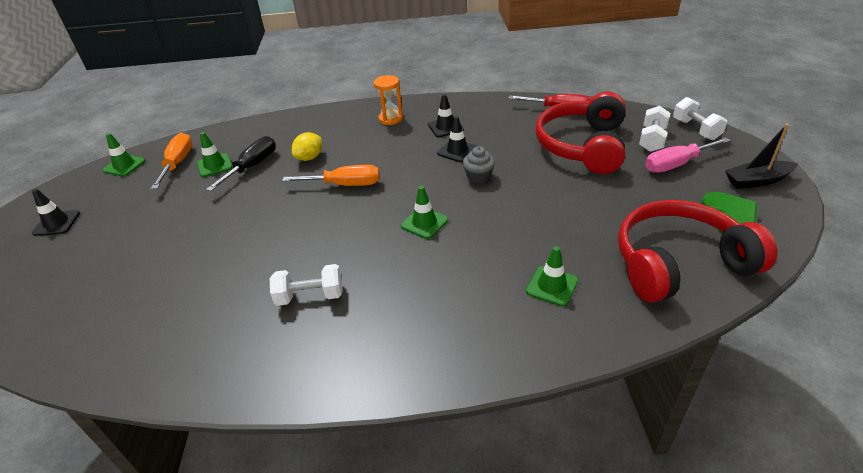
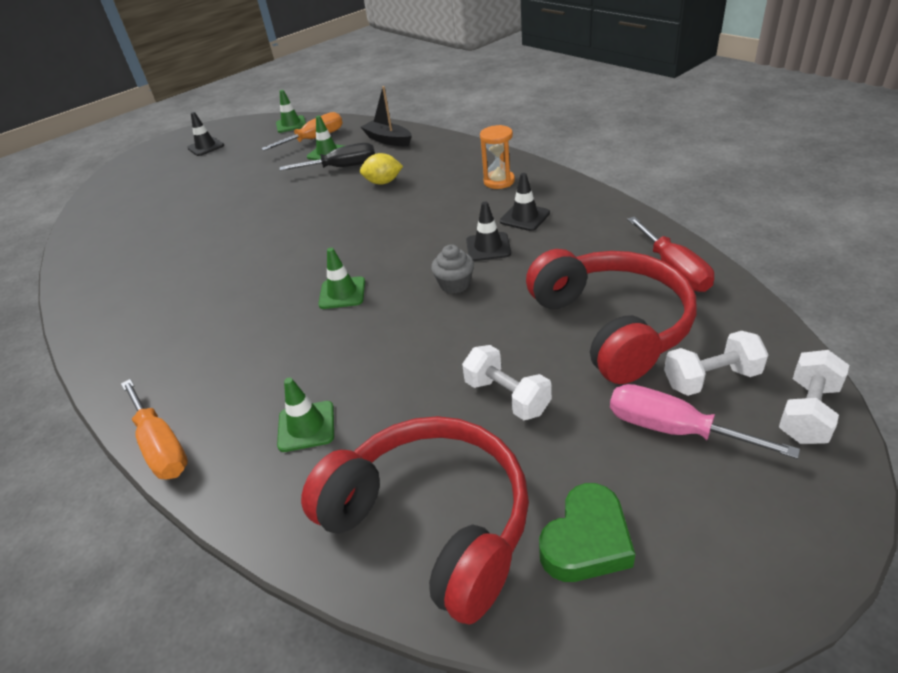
camera: 55 degrees right, 0 degrees up
(310, 296) = (196, 291): white dumbbell -> white dumbbell (507, 397)
(345, 185) = (360, 221): orange screwdriver -> orange screwdriver (161, 446)
(583, 146) = (612, 326): red headphones -> red headphones turned 90 degrees clockwise
(757, 181) = (739, 543): black boat -> black boat (388, 140)

